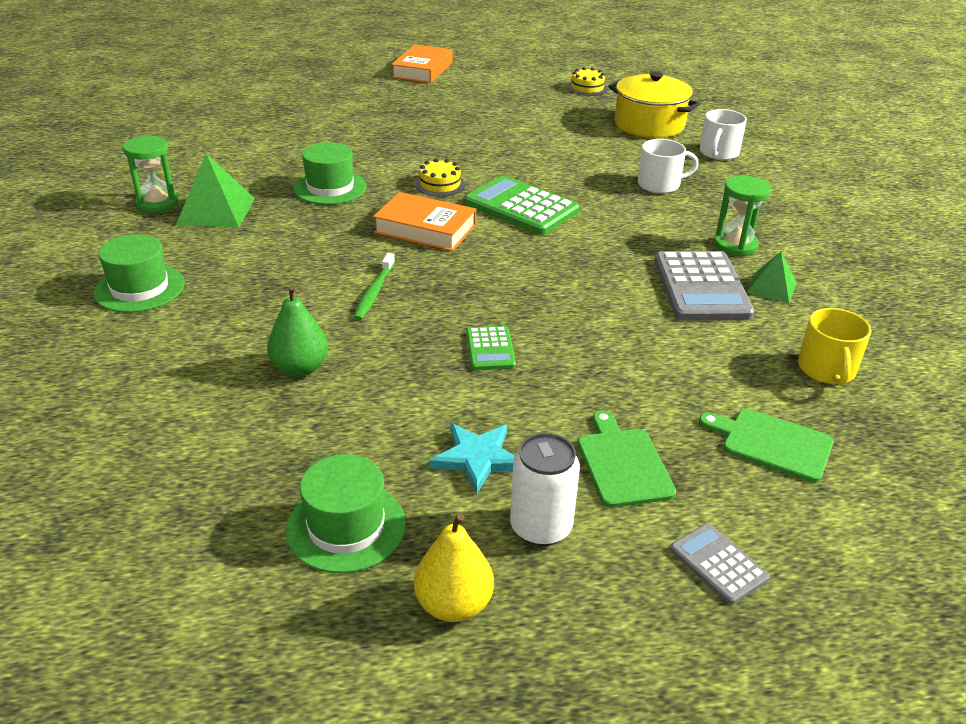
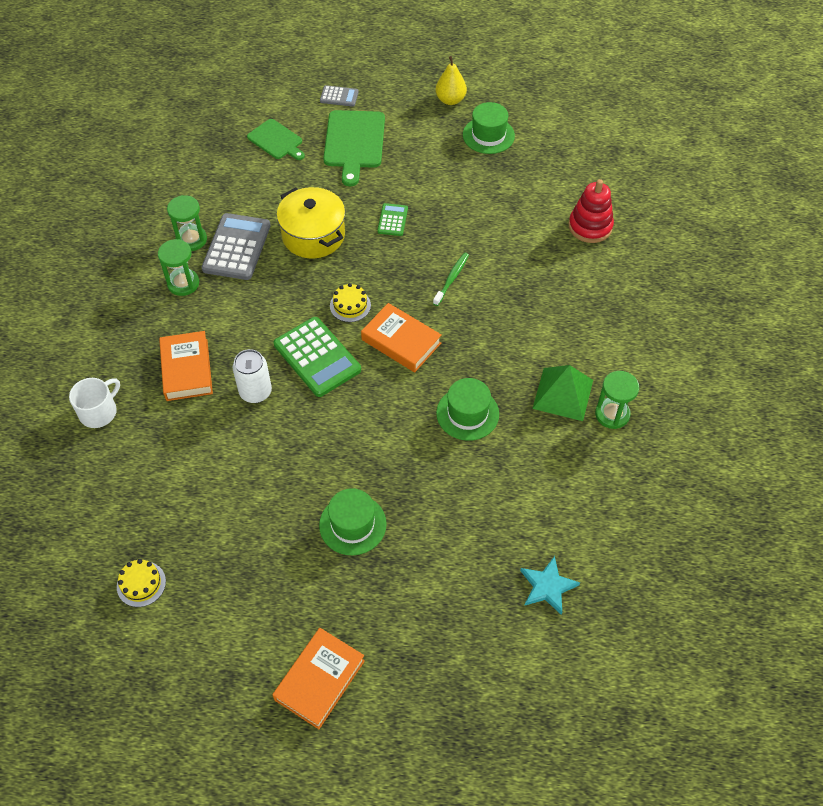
camera: 165 degrees left, 20 degrees up
(139, 288) = (607, 309): green hat -> green hat (352, 524)
(143, 385) = (590, 226): none -> red stacking toy
(300, 368) = (503, 224): green pear -> none
(440, 184) = (372, 402): yellow cake -> yellow cake (350, 305)
(477, 458) = (421, 156): turquoise star -> turquoise star (547, 586)
(540, 527) = (405, 121): white can -> white can (255, 392)
(623, 464) = (354, 142): green cutting board -> green cutting board, size x1.59
(649, 125) = (127, 479): yellow pot -> yellow pot (313, 235)
(660, 184) = (187, 369): white mug -> orange book
(718, 564) = (339, 96): grey calculator -> grey calculator turned 60 degrees counterclockwise
(771, 287) = (191, 239): green pyramid -> green hourglass
(826, 369) = (212, 175): yellow mug -> none

